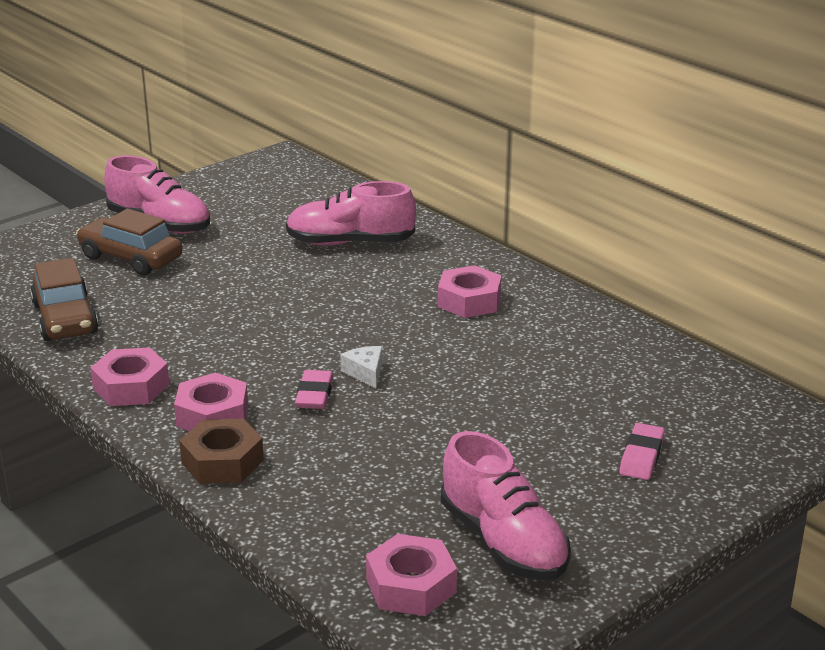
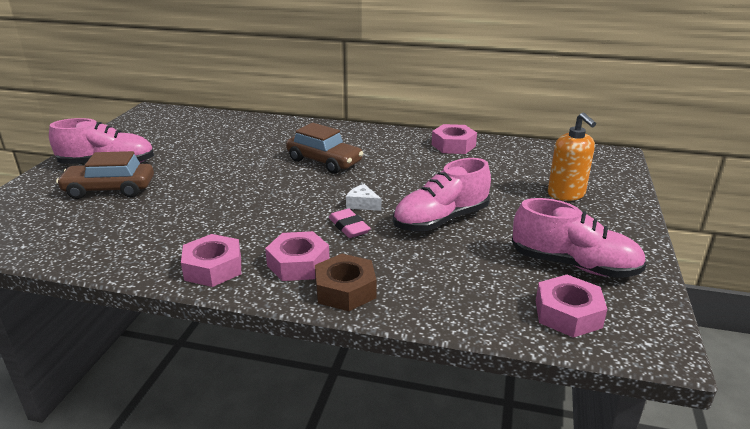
camera: 35 degrees left, 0 degrees up
(65, 318) = (101, 242): brown car -> brown car (324, 161)
(350, 243) = (256, 141): pink shoe -> pink shoe (441, 220)
(469, 301) = (367, 150): pink nut -> pink nut (453, 145)
(641, 456) = (566, 194): pink eraser -> orange soap dispenser

